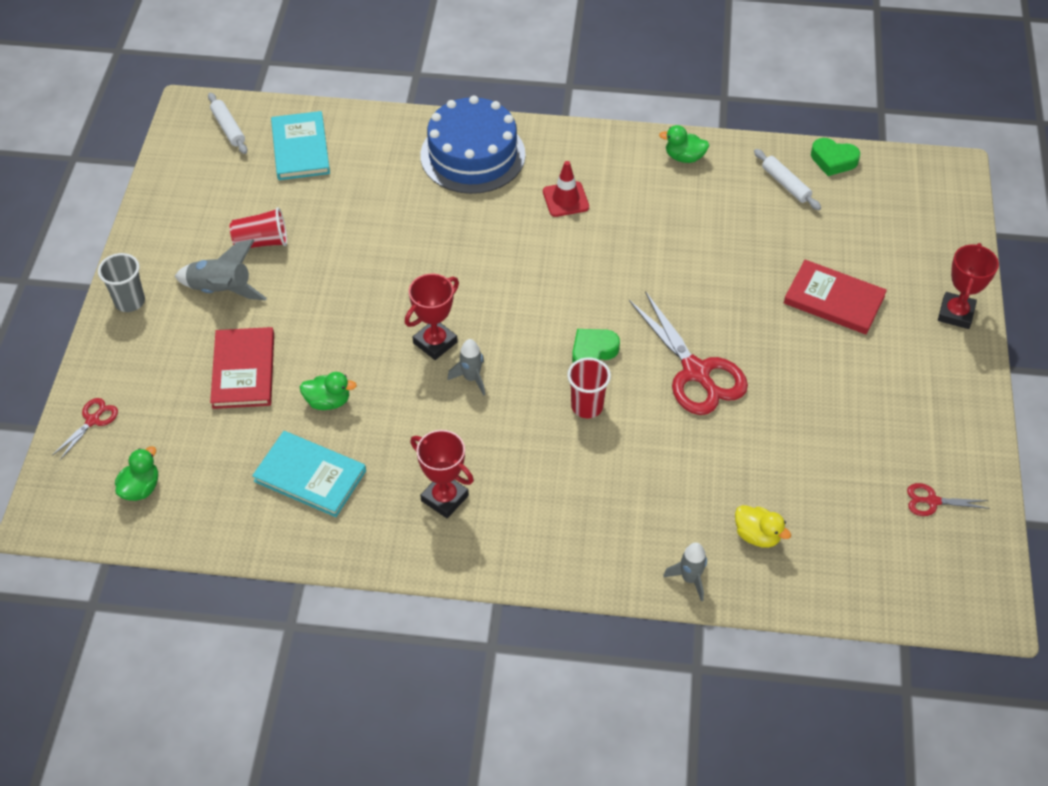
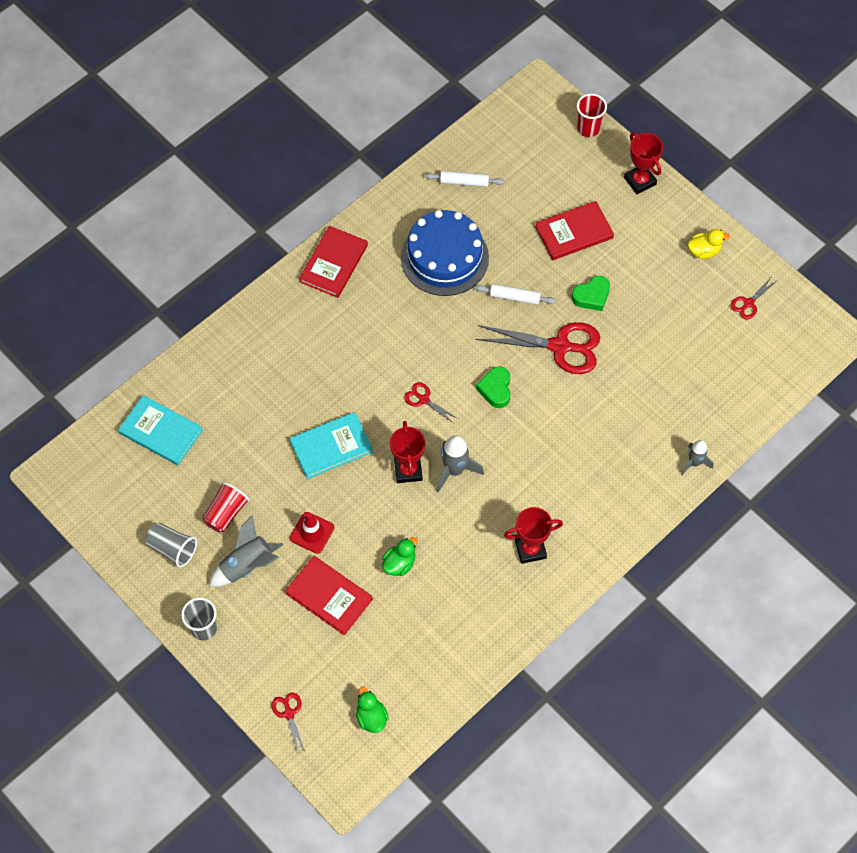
camera: 50 degrees left, 10 degrees up
(191, 229) = (172, 549): none -> grey cup
(228, 128) = (95, 463): white rolling pin -> white rolling pin (514, 297)
(310, 476) = (448, 613): turquoise book -> turquoise book (331, 447)
(471, 378) = (455, 470): grey rocket -> grey rocket, size x1.52
(472, 155) = (269, 334): blue cake -> blue cake (444, 257)
(523, 305) = (424, 399): none -> red scissors
(565, 199) = (360, 310): red traffic cone -> red traffic cone (312, 533)
(587, 406) = (532, 423): red cup -> red cup (588, 128)
(592, 151) = (333, 263): none -> red book
(684, 157) = (389, 217): green duck -> none
(757, 535) = (696, 406): yellow duck -> yellow duck (704, 251)
(833, 160) = (470, 141): green heart -> green heart (591, 296)

